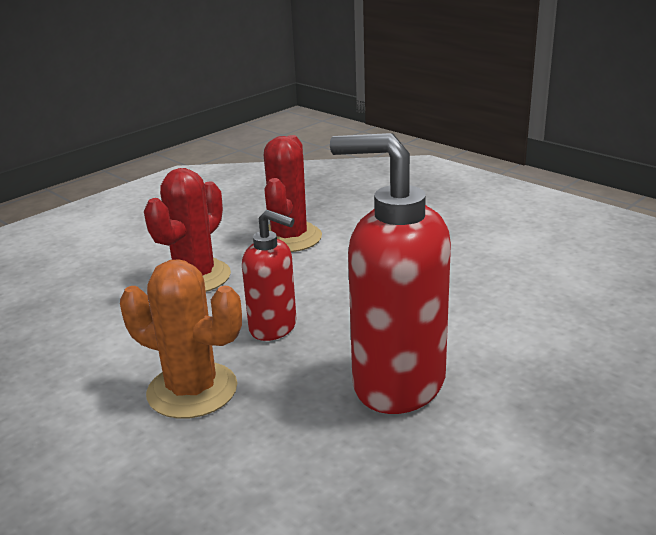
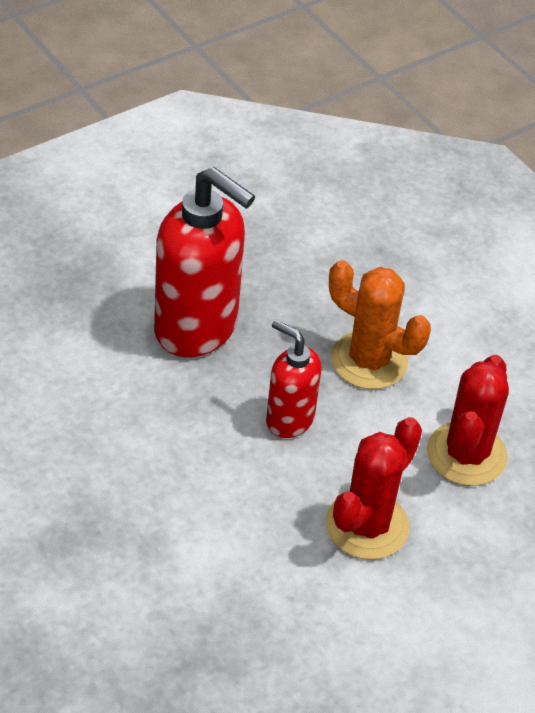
camera: 175 degrees left, 20 degrees up
(289, 238) = (243, 582): red cactus -> red cactus (466, 454)

